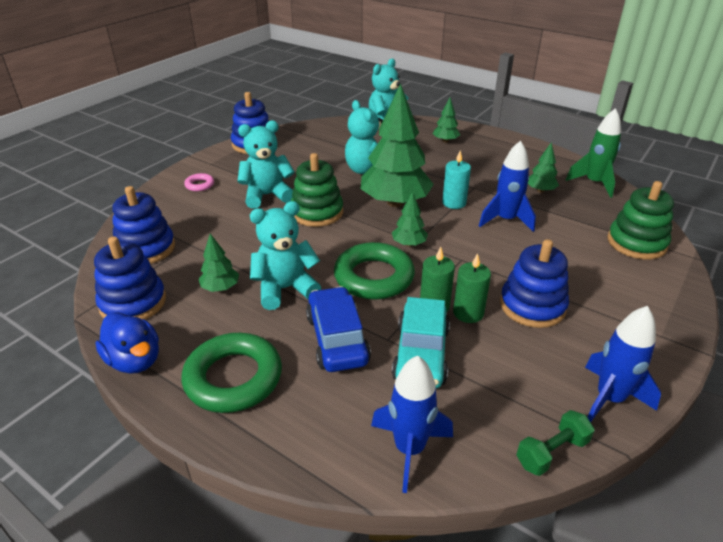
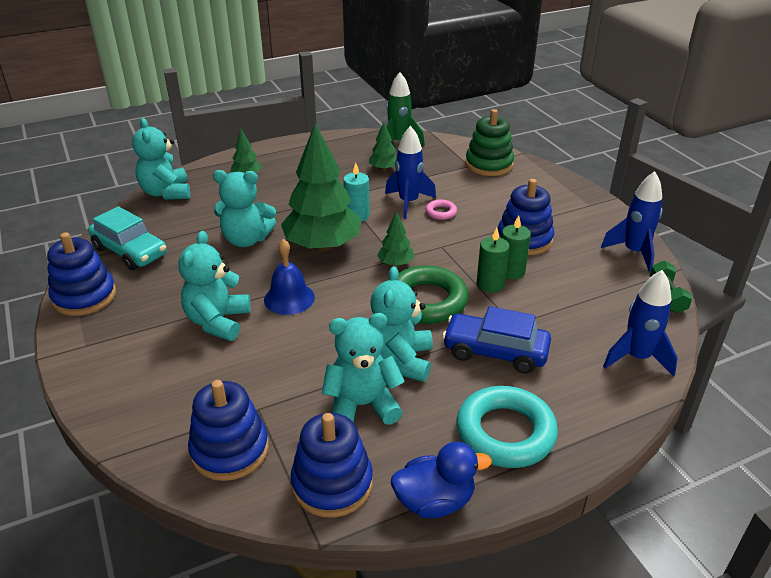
camera: 60 degrees left, 0 degrees up
(199, 185) = (130, 368): pink ring -> pink ring (441, 212)
(220, 288) = (362, 405): green tree -> turquoise teddy bear
(233, 378) = (505, 432): green ring -> turquoise ring
(317, 212) = (289, 298): green stacking toy -> blue bell
(421, 354) = (543, 313): turquoise car -> turquoise car (130, 251)

